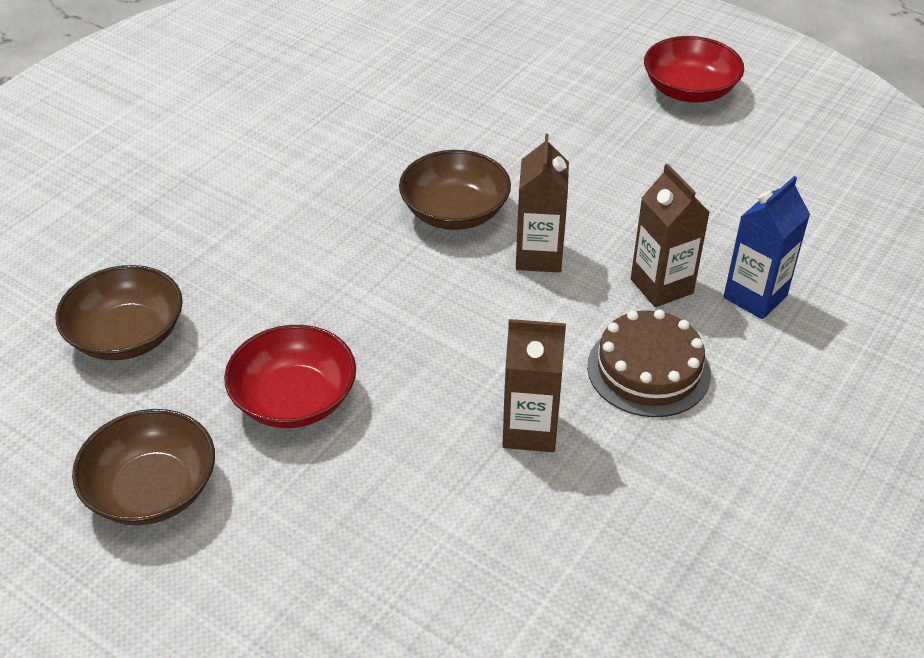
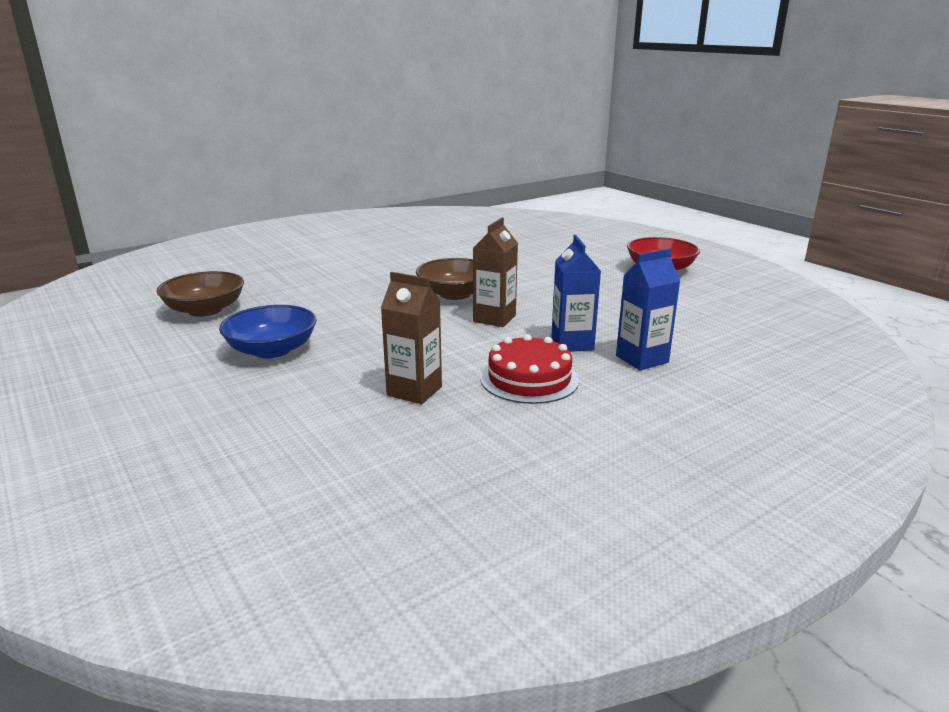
camera: 20 degrees right, 20 degrees down
(152, 489) = (142, 371): brown bowl -> none
(294, 399) = (272, 350): red bowl -> blue bowl
(648, 370) = (529, 379): brown cake -> red cake
(661, 286) = (572, 344): brown carton -> blue carton

